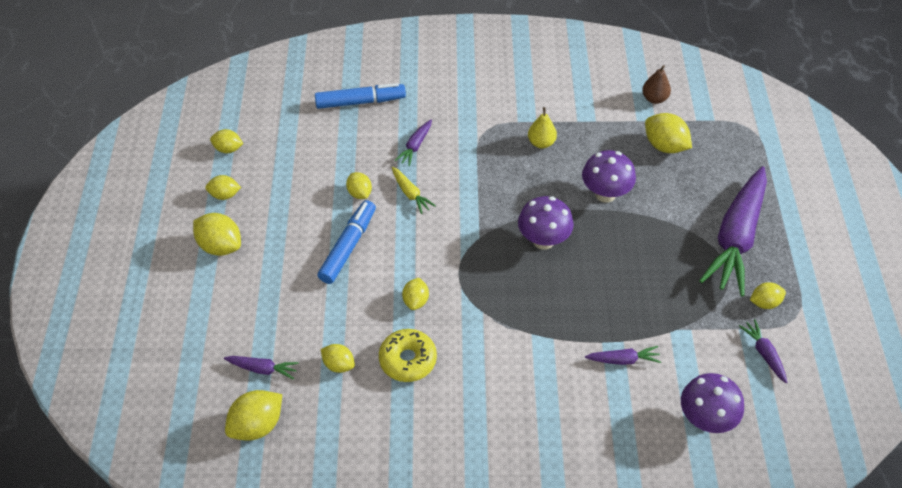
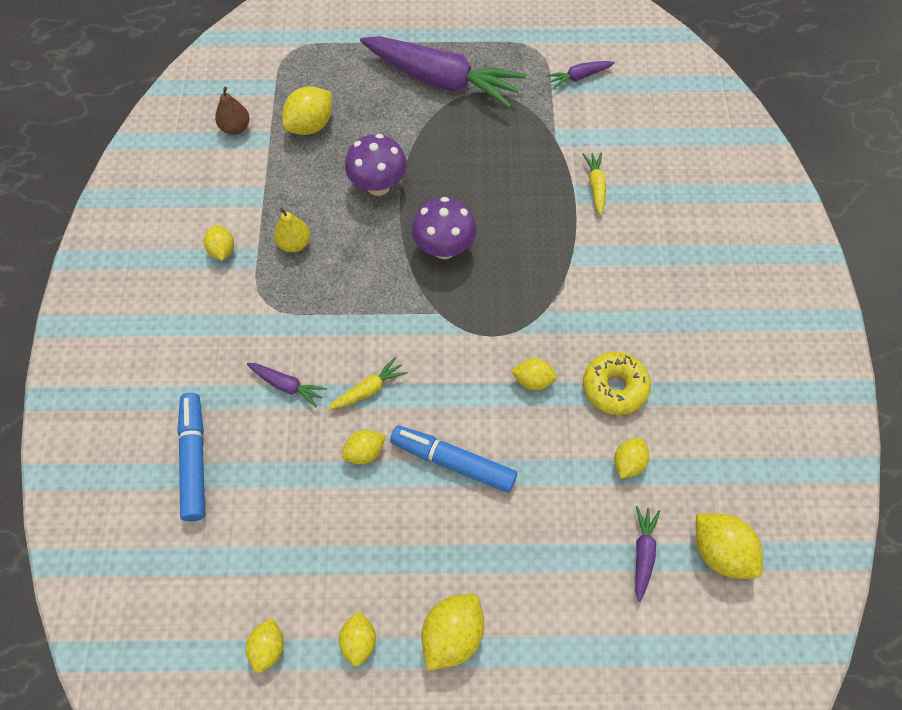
camera: 90 degrees left, 10 degrees up
(623, 360) = (595, 186): purple carrot -> yellow carrot
(705, 419) = (655, 128): purple mushroom -> none
(764, 303) = (520, 69): yellow lemon -> yellow lemon (222, 250)

